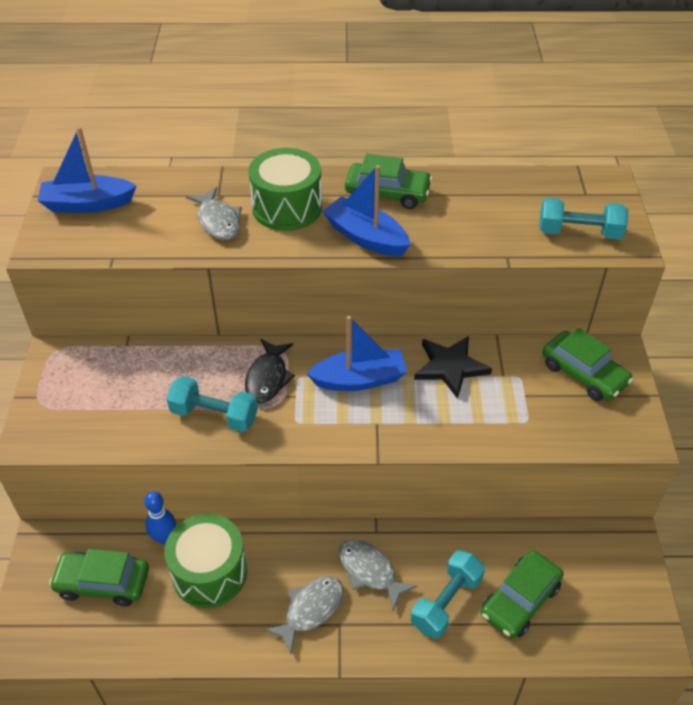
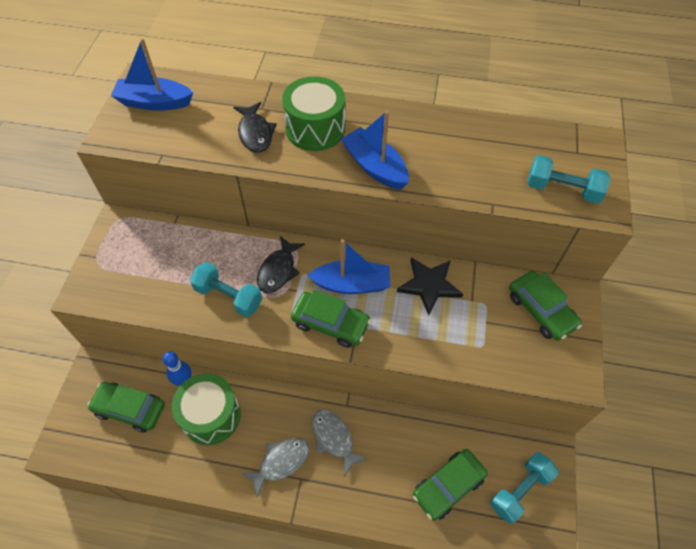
camera: 10 degrees right, 10 degrees up
(218, 221) = (255, 133): grey fish -> black fish
(387, 193) = (403, 127): green car -> green car (330, 323)
(446, 602) = (388, 476): turquoise dumbbell -> turquoise dumbbell (520, 490)

